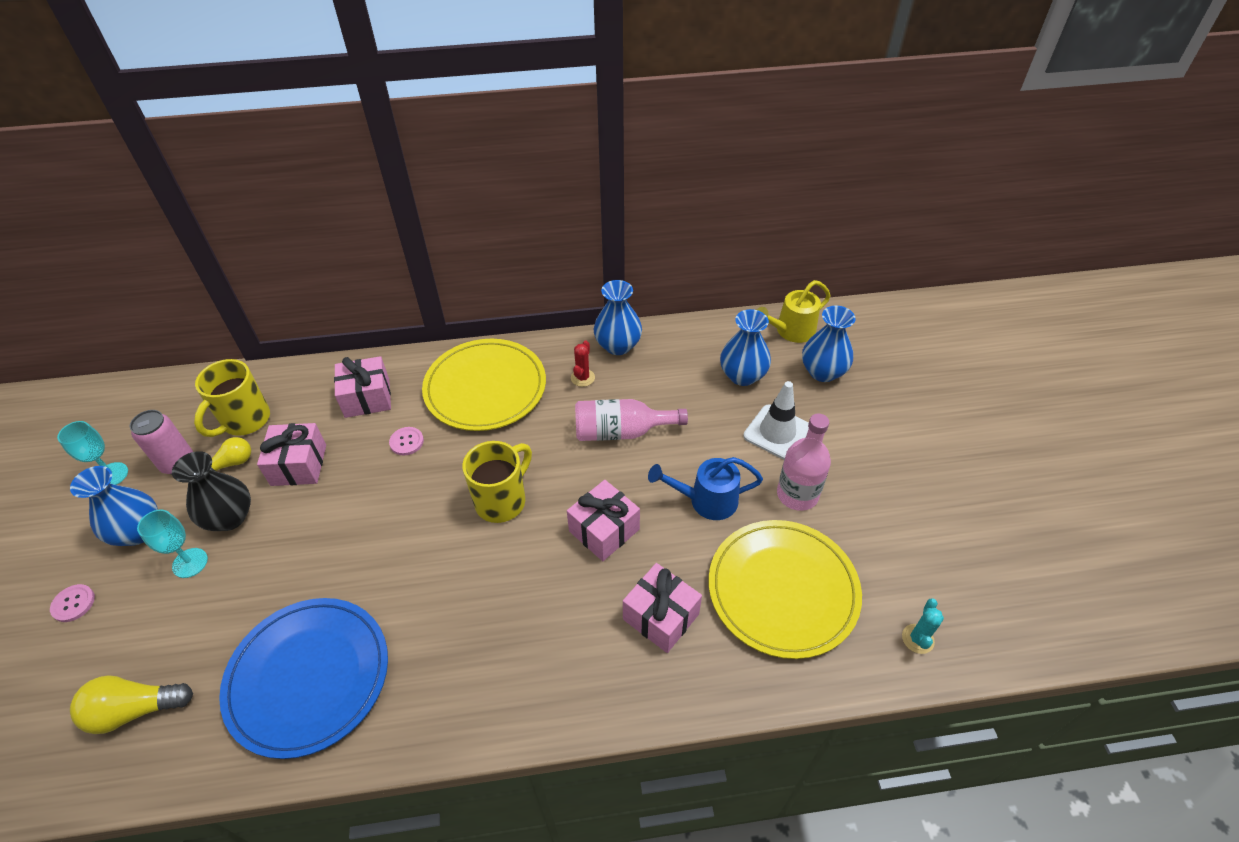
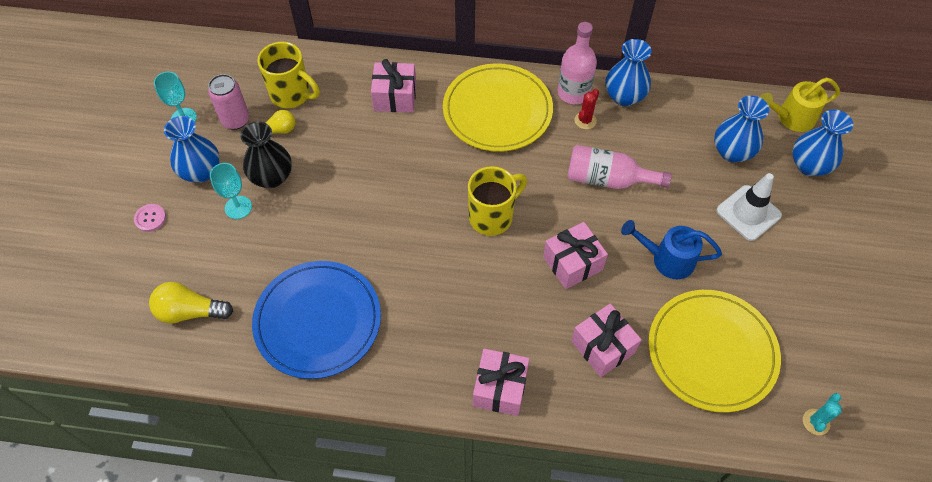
camera: 15 degrees right, 10 degrees up
(245, 421) = (292, 95): yellow mug -> yellow mug turned 105 degrees counterclockwise
(299, 465) = (331, 145): pink gift -> pink gift (500, 388)
(406, 442) = (422, 145): pink button -> none
(797, 494) = (749, 274): pink bottle -> pink bottle (573, 93)

